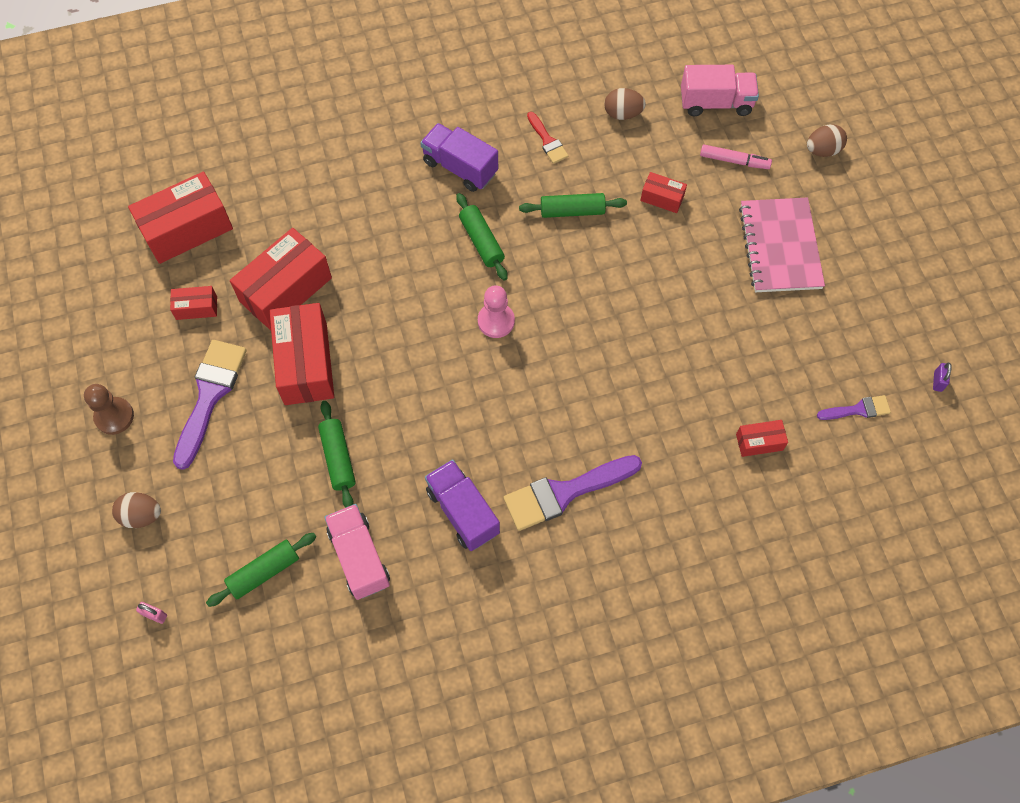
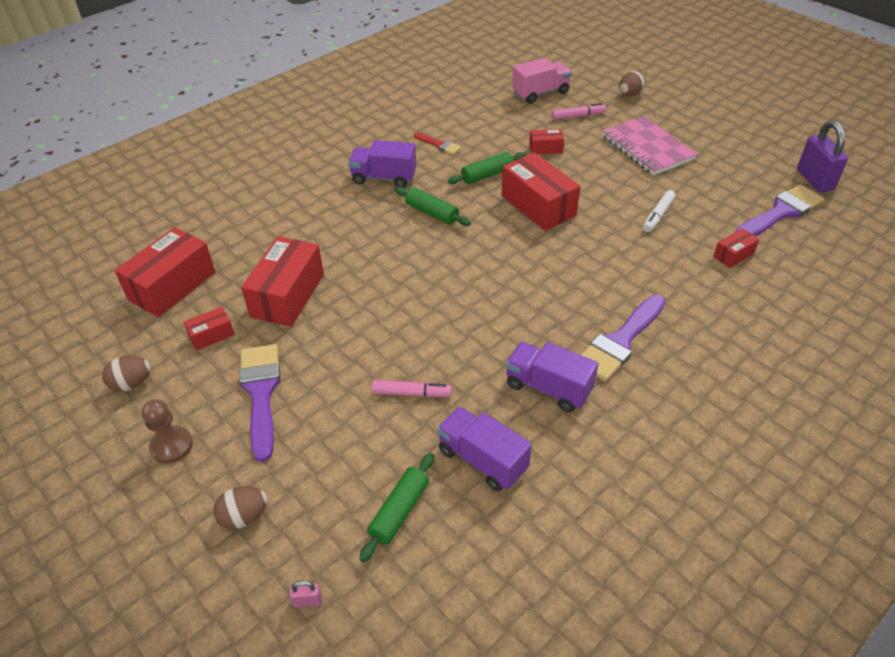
camera: 25 degrees left, 20 degrees down
(306, 363) = (337, 338): red box -> red box (538, 206)
(338, 458) = (411, 393): green rolling pin -> pink marker
(359, 557) = (482, 460): pink truck -> purple truck
(496, 321) = (479, 255): pink pawn -> none
(623, 113) = (482, 116): brown egg -> brown egg (131, 384)
(718, 352) = (658, 215): none -> white marker
(858, 409) = (780, 213): purple brush -> purple brush, size x1.91
(937, 381) = (814, 180): purple padlock -> purple padlock, size x2.44

